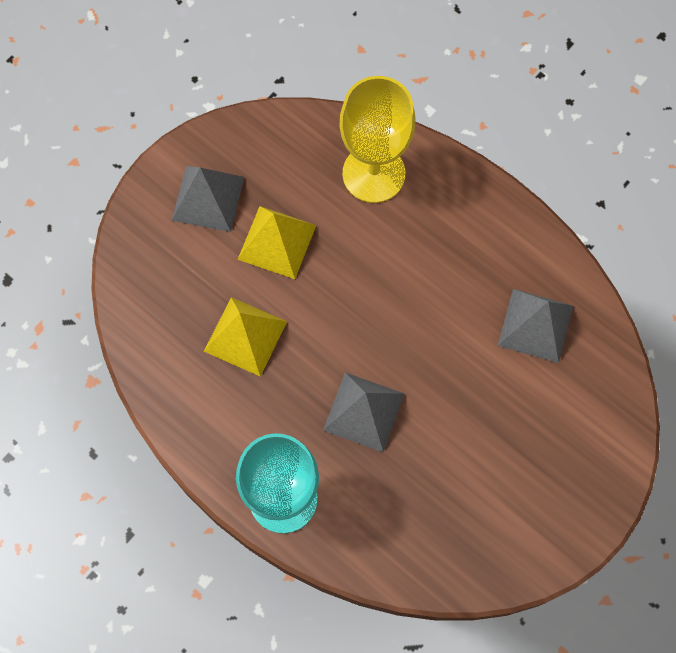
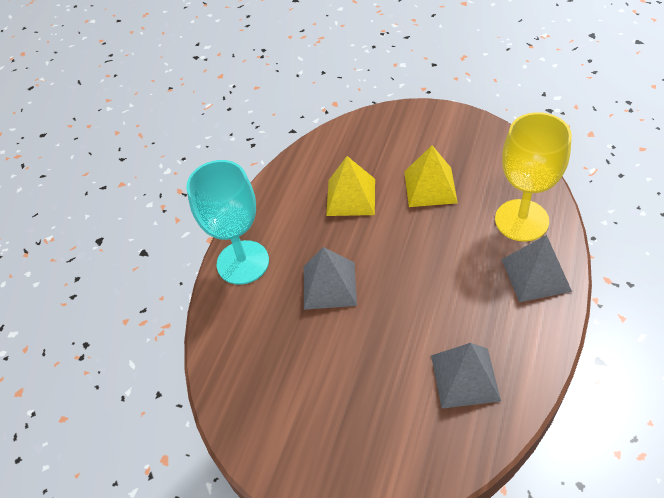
camera: 75 degrees right, 20 degrees down
(208, 198) = (438, 140): grey pyramid -> grey pyramid (536, 275)

